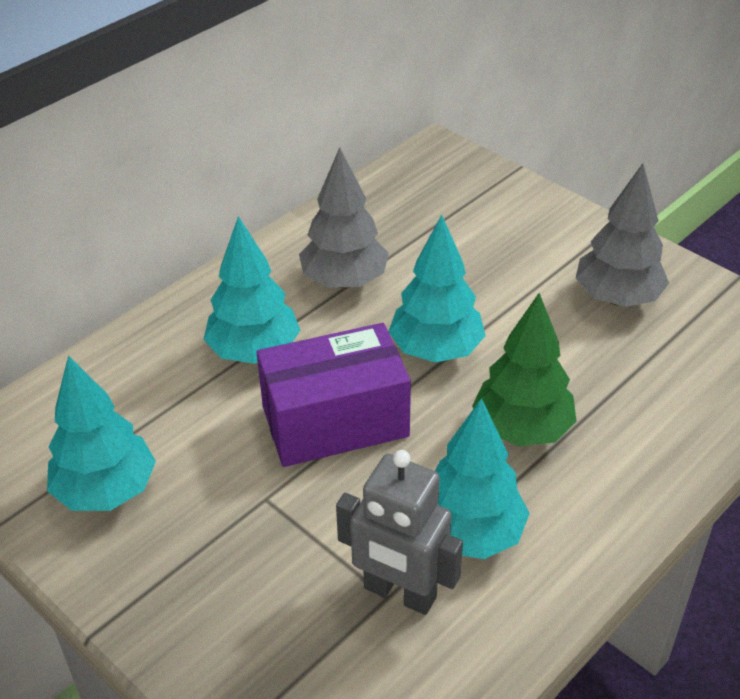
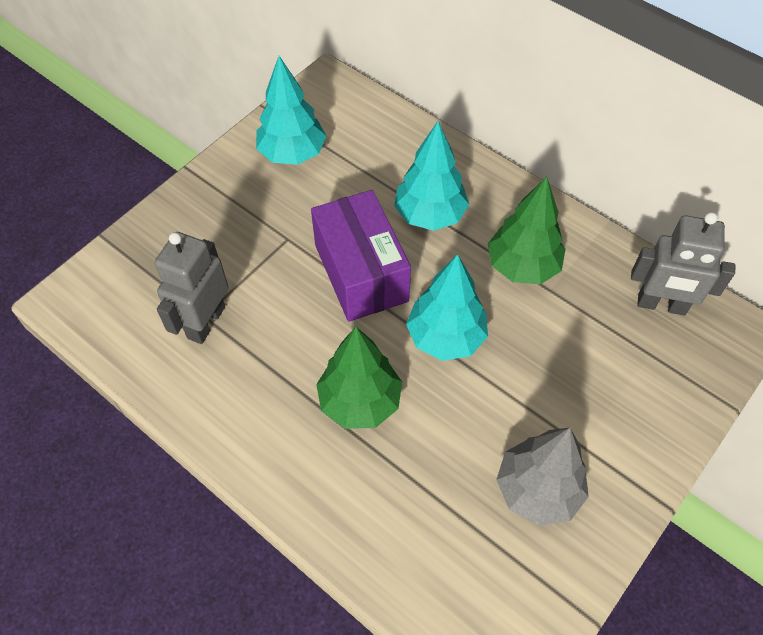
camera: 85 degrees right, 15 degrees up
(344, 281) = (522, 266): grey tree -> green tree
(405, 191) = (661, 305): none -> grey robot
(470, 534) = (254, 365): turquoise tree -> none

